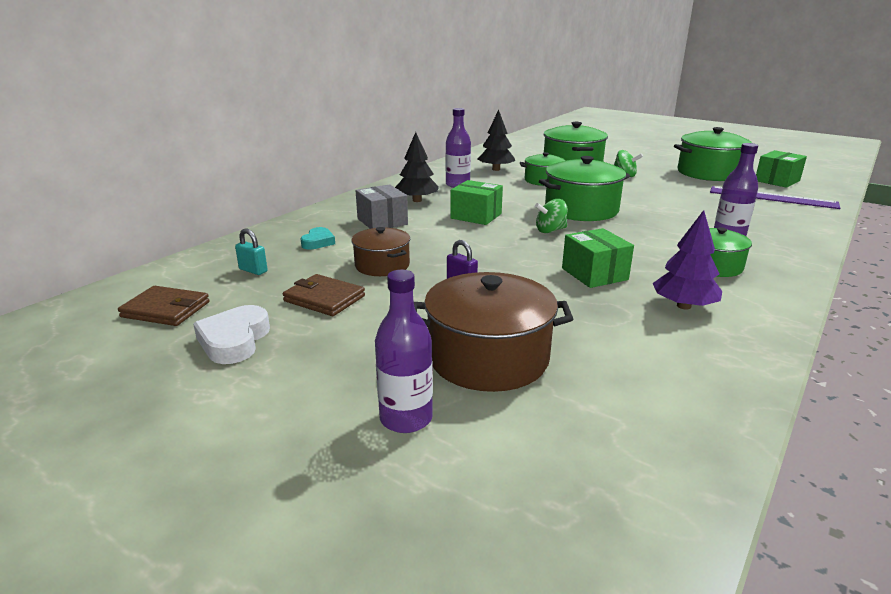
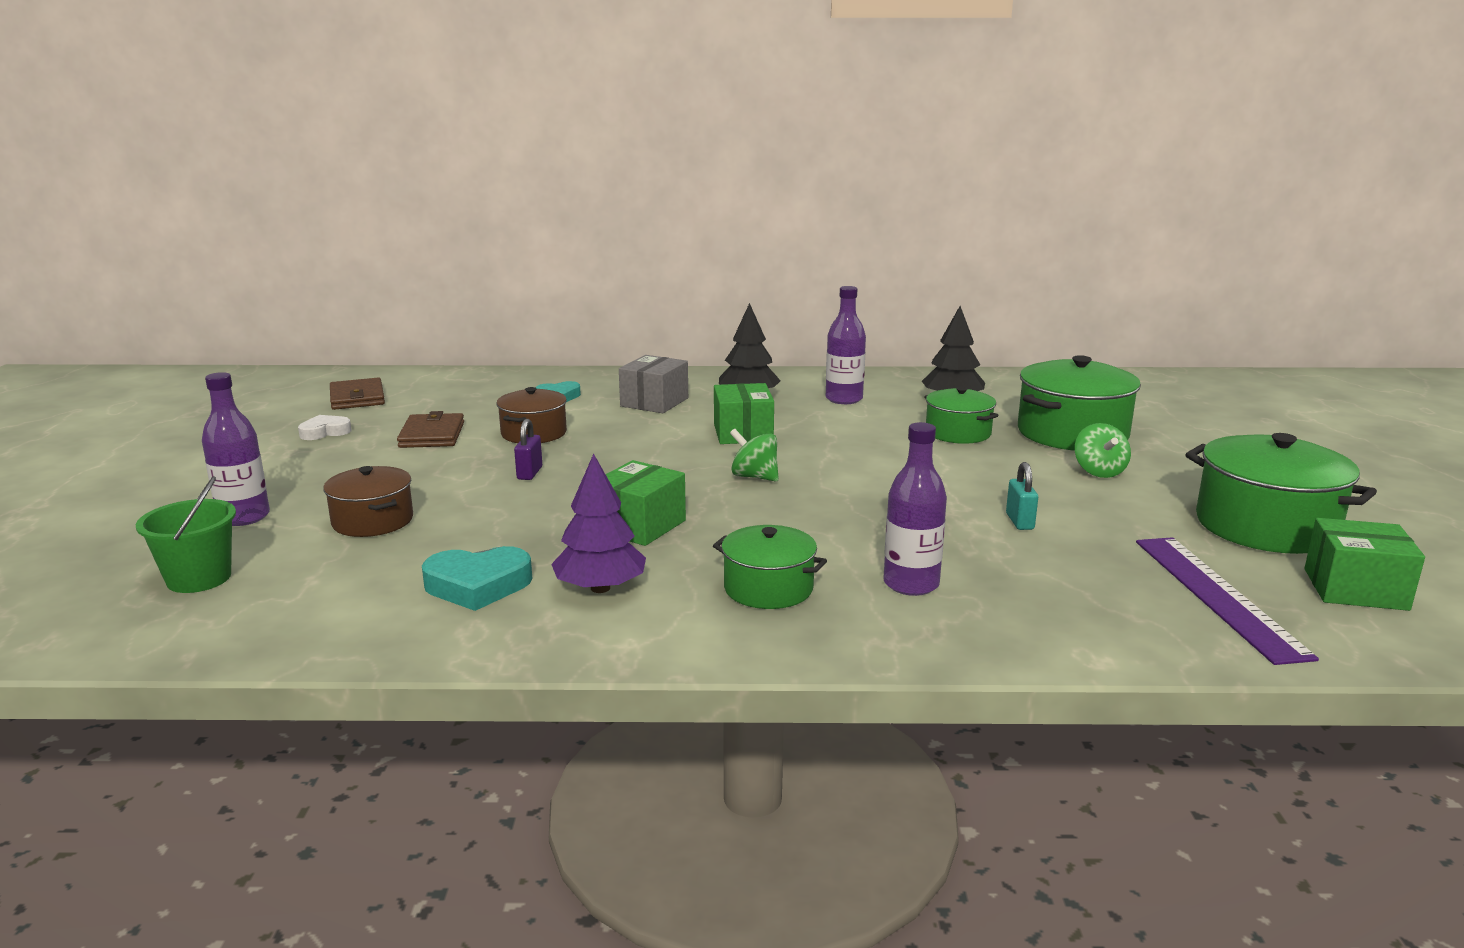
camera: 55 degrees right, 5 degrees down
(234, 340) = (325, 432): white heart -> white heart, size x0.64
(253, 270) = (462, 397): turquoise padlock -> turquoise padlock (1019, 522)
(488, 358) = (373, 521): brown pot -> brown pot, size x0.60
(538, 467) = (199, 578): none -> green bucket
(581, 209) = (869, 477): green pot -> none
(652, 342) = (478, 585): none -> turquoise heart

